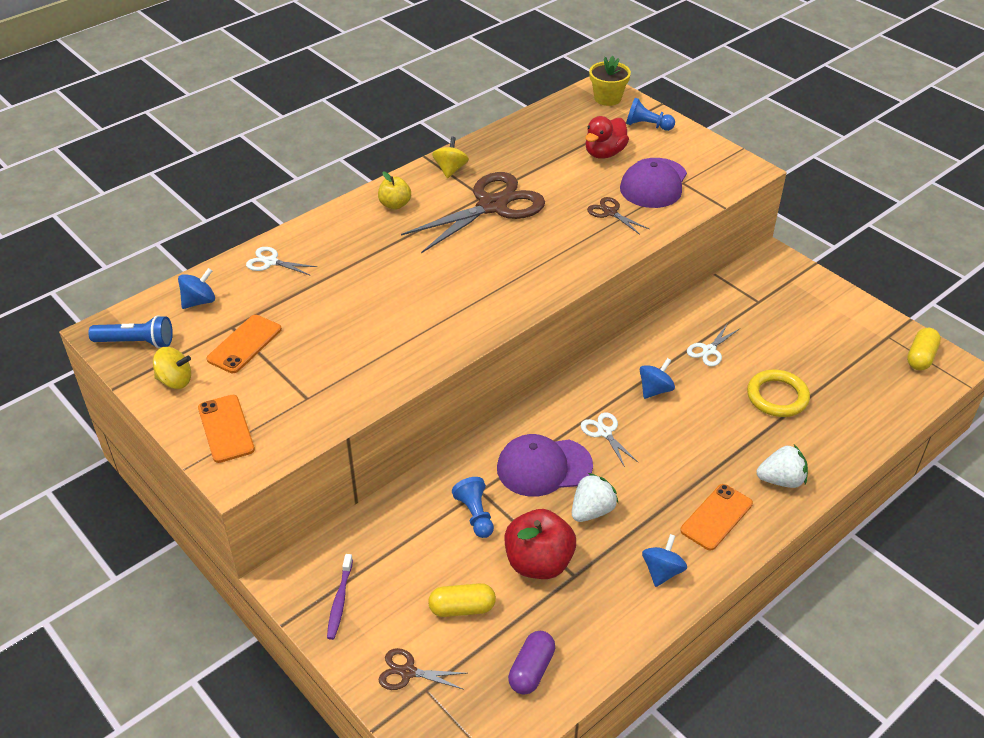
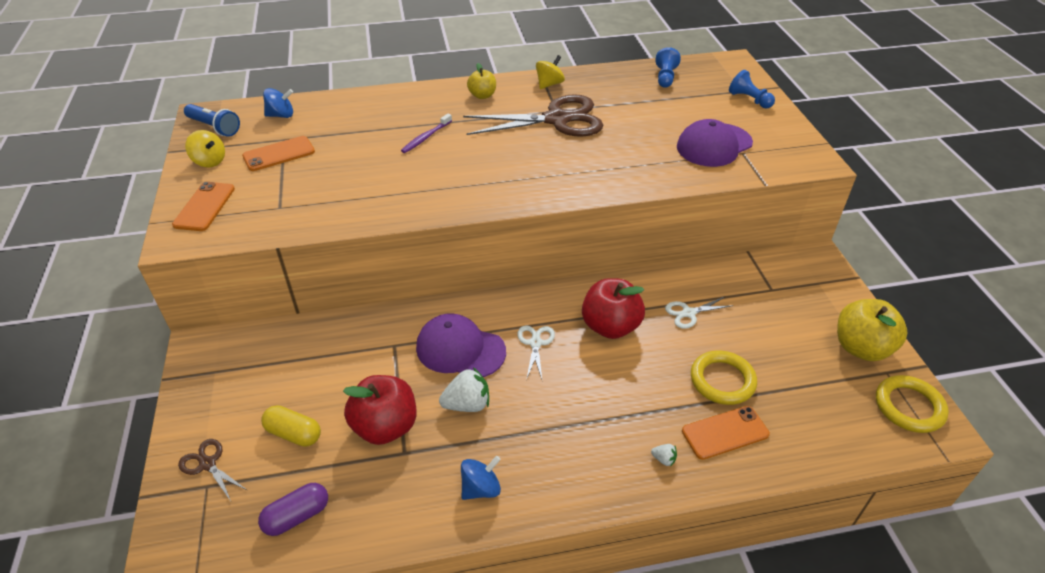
camera: 30 degrees right, 0 degrees up
(271, 262) = (355, 106): white scissors -> none
(339, 601) = (216, 381): purple toothbrush -> purple toothbrush (426, 137)
(475, 515) = (373, 363): blue pawn -> blue pawn (665, 77)
(604, 153) = (690, 109): red duck -> none
(607, 98) = (731, 70): yellow flower pot -> none
(610, 212) = (652, 155): brown scissors -> none
(655, 390) = (610, 326): blue spinning top -> red apple
(716, 517) = (572, 464): orange phone -> orange phone (725, 433)
(781, 480) = (663, 459): white strawberry -> white strawberry, size x0.48
(858, 324) = (861, 348): none -> yellow apple
(920, 357) = (909, 407): yellow capsule -> yellow ring

